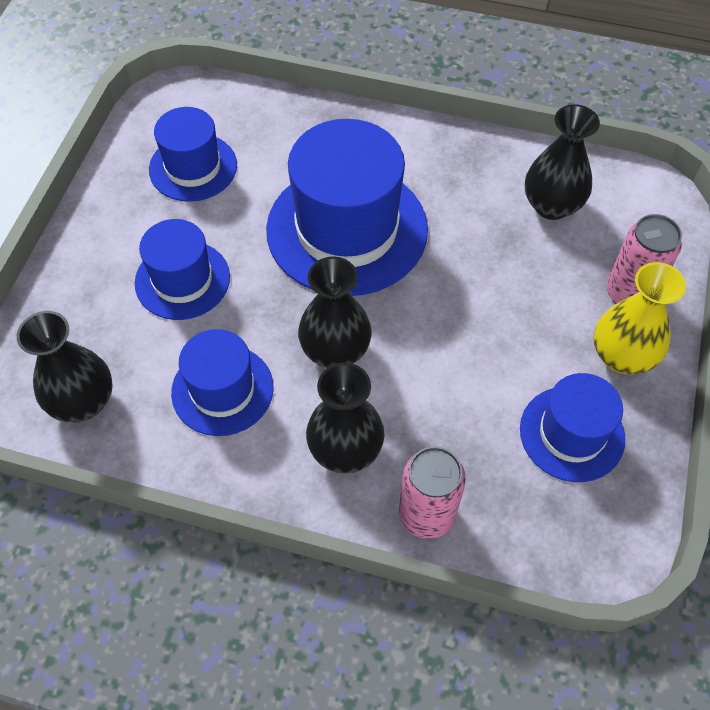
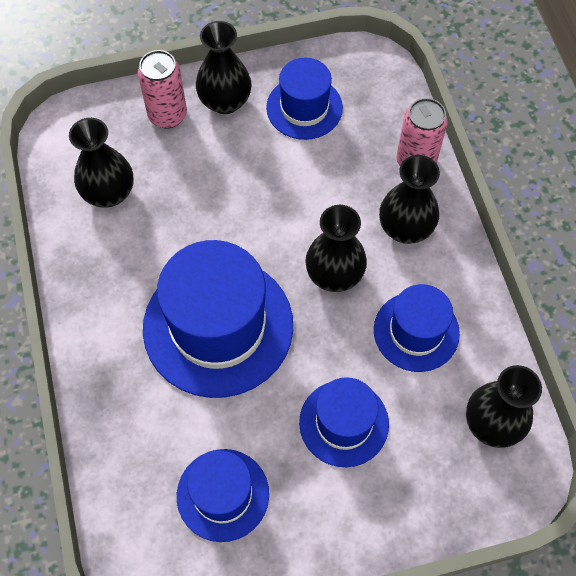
camera: 120 degrees left, 5 degrees up
(622, 356) = (225, 101): yellow vase -> black vase

